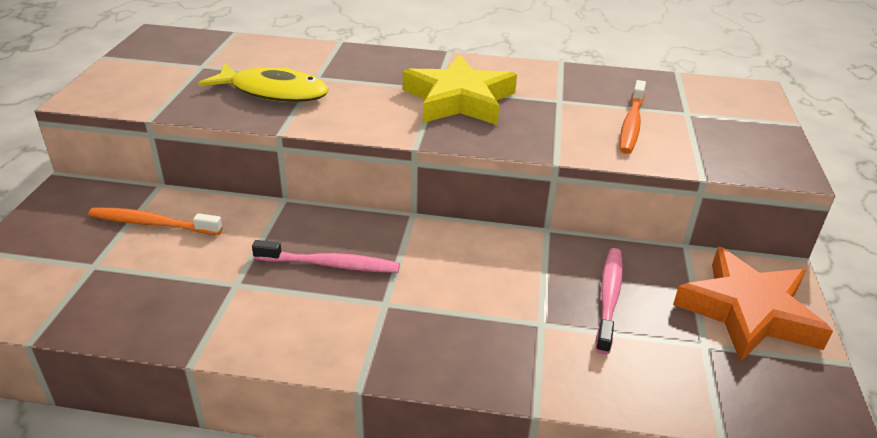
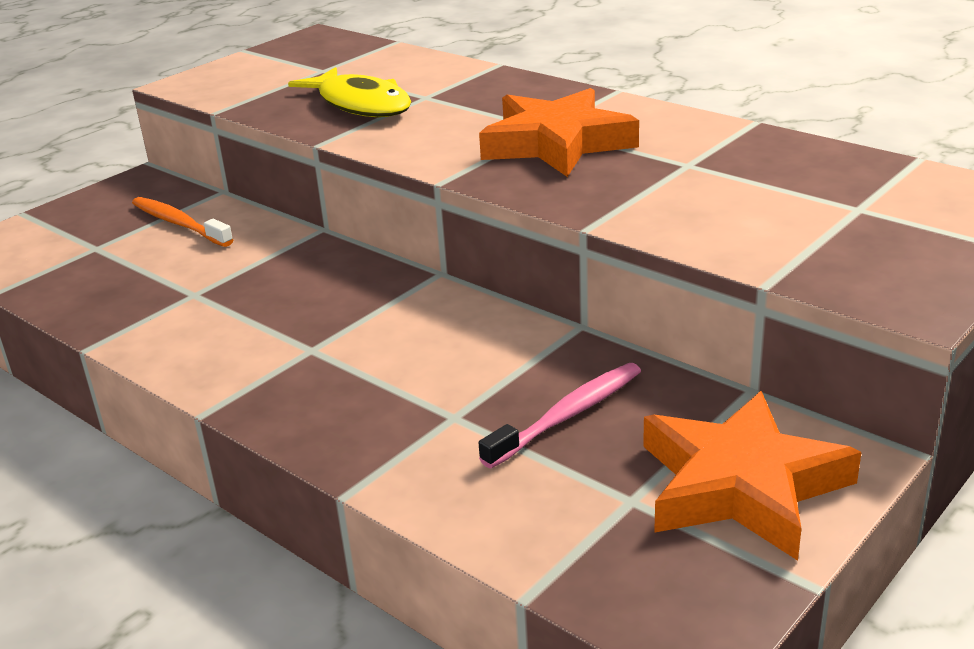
camera: 35 degrees right, 5 degrees down
(330, 264) = (298, 299): pink toothbrush -> none
(459, 100) = (556, 143): yellow star -> orange star
(631, 124) = (751, 206): orange toothbrush -> none

